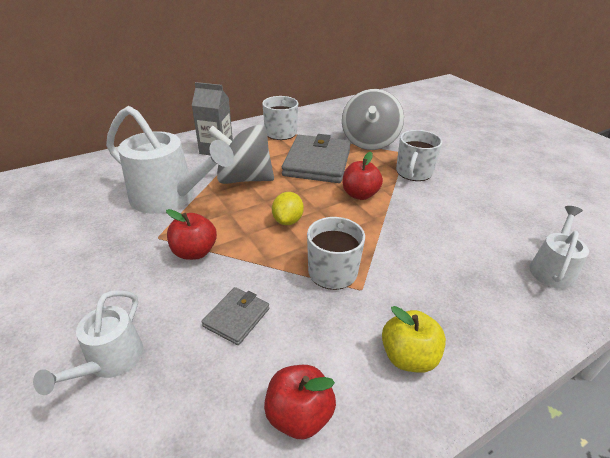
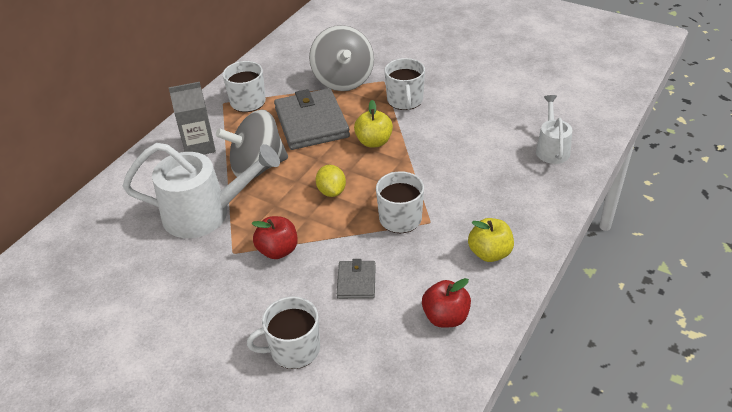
camera: 25 degrees left, 5 degrees up
(110, 362) = (293, 349): white watering can -> white mug
(360, 194) = (374, 142): red apple -> yellow apple

